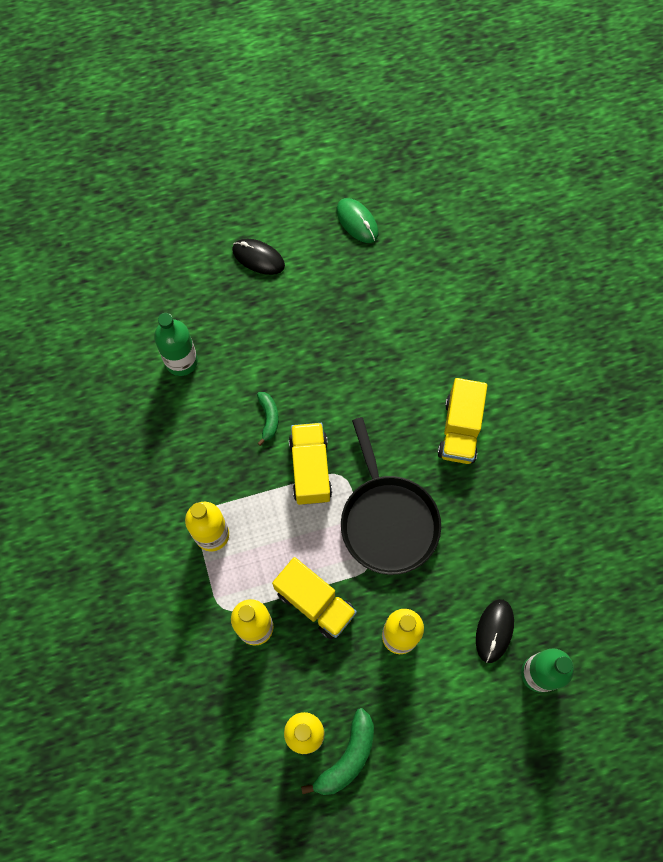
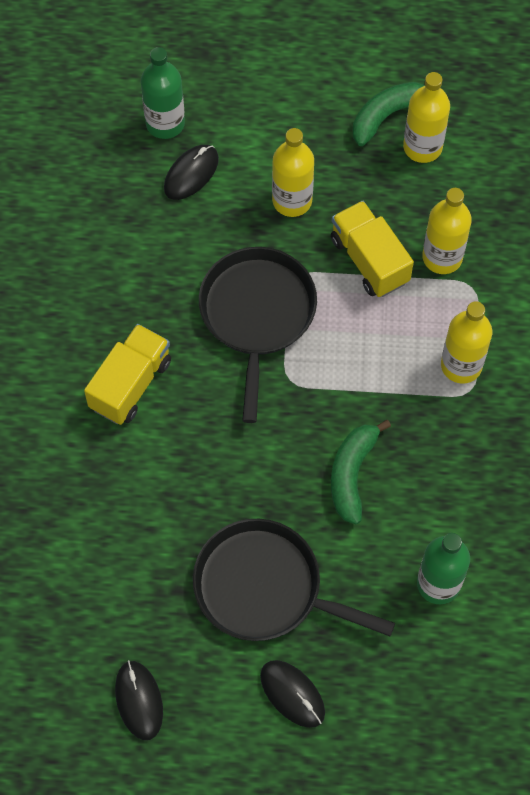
camera: 160 degrees left, 5 degrees down
(268, 418) = (352, 474): green banana -> green banana, size x1.60
(302, 318) = (264, 587): none -> black pan
(310, 469) = (323, 399): yellow truck -> none
(357, 222) = (139, 700): green mouse -> black mouse

